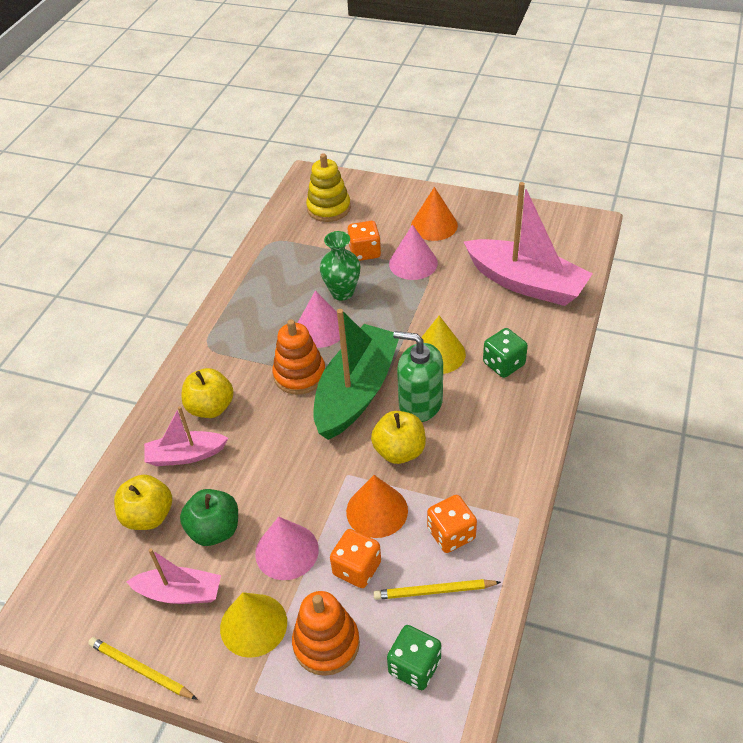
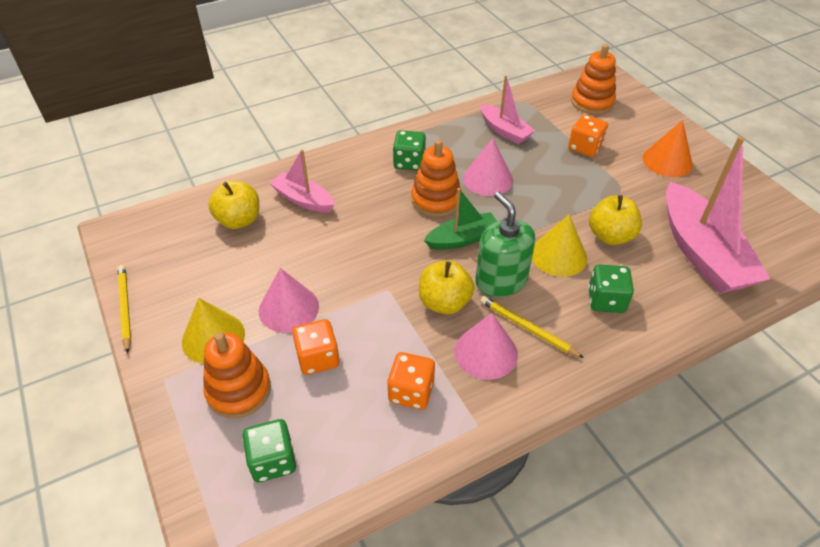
camera: 40 degrees right, 0 degrees up
(180, 593) = (199, 281): pink boat -> pink boat (504, 131)
(211, 407) = (353, 181): yellow apple -> yellow apple (610, 236)
(214, 530) = (264, 259): green apple -> none
(240, 358) = (409, 162): none -> green dice
(329, 208) = (592, 102): yellow stacking toy -> orange stacking toy
(342, 292) = (533, 165): green vase -> none
(356, 392) = (462, 239): green boat -> green boat, size x0.55
(377, 511) = (378, 330): orange cone -> none
(413, 263) = (616, 178): pink cone -> pink cone (486, 352)
(434, 591) = (349, 421): yellow pencil -> yellow pencil (527, 328)

